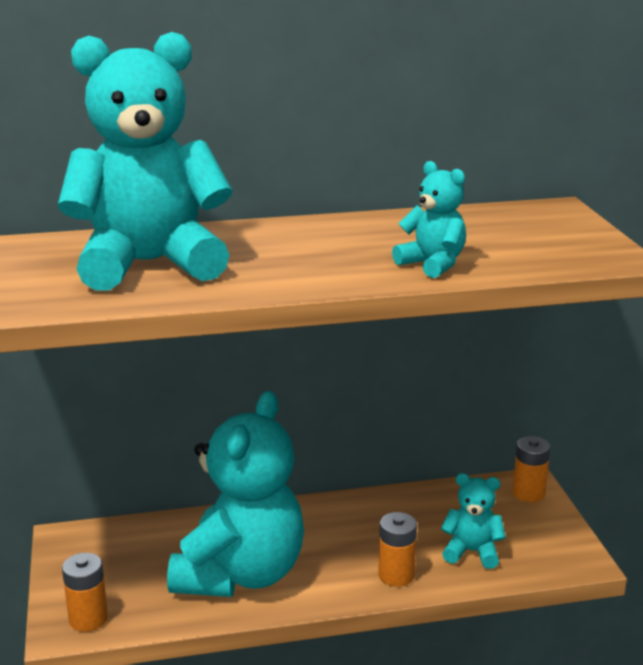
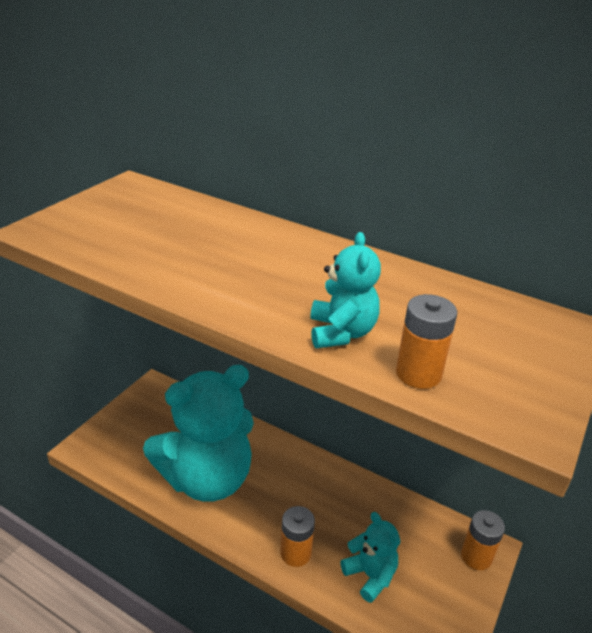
camera: 40 degrees right, 10 degrees up
(88, 619) = (101, 449): orange battery -> orange battery (418, 374)
(149, 264) = (159, 231): turquoise teddy bear -> none

